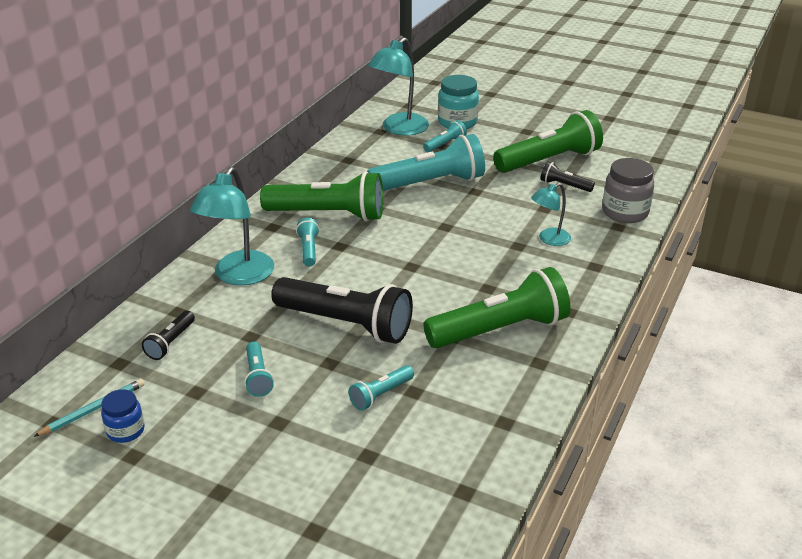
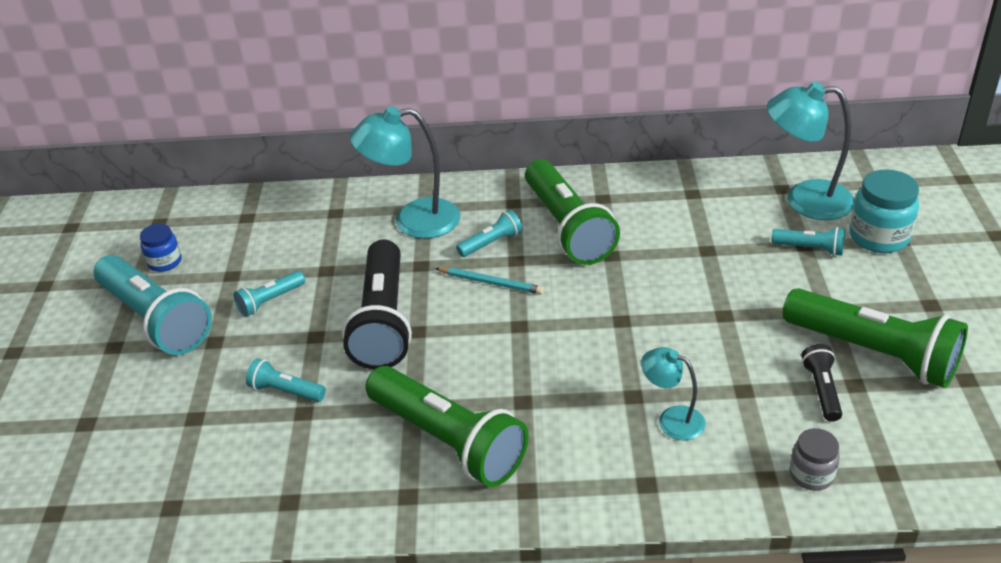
camera: 65 degrees right, 5 degrees up
(93, 410) = (182, 233): turquoise pencil -> turquoise pencil (490, 283)
(171, 342) = (289, 230): black flashlight -> none
(430, 183) = (704, 272): turquoise flashlight -> turquoise flashlight (155, 319)
(625, 212) = (811, 475): grey jar -> grey jar, size x0.60

